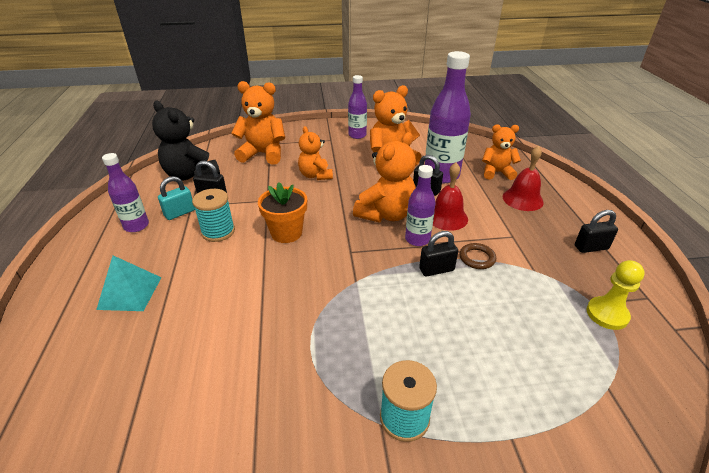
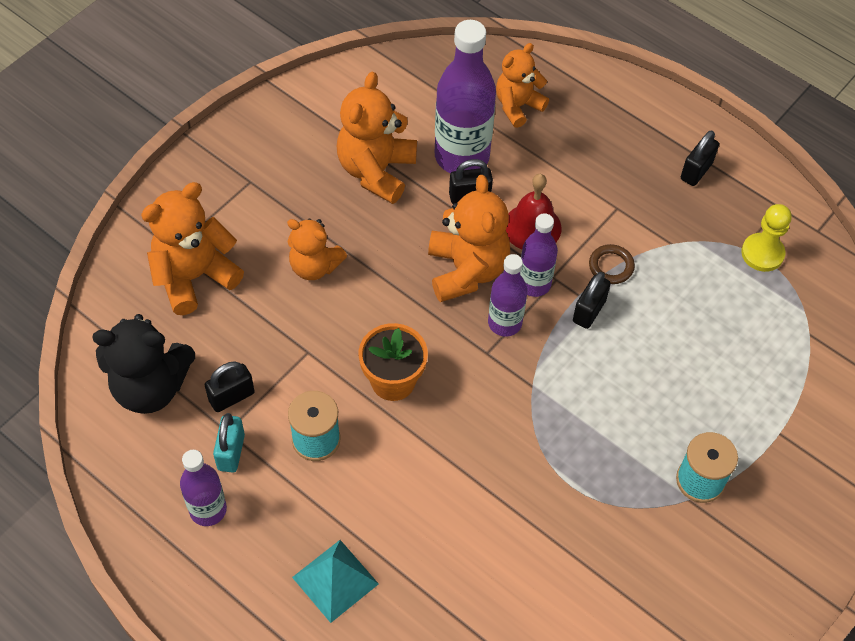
camera: 45 degrees left, 20 degrees up
(357, 135) = (276, 146): purple bottle -> purple bottle (504, 323)
(522, 199) = (582, 138): red bell -> none

